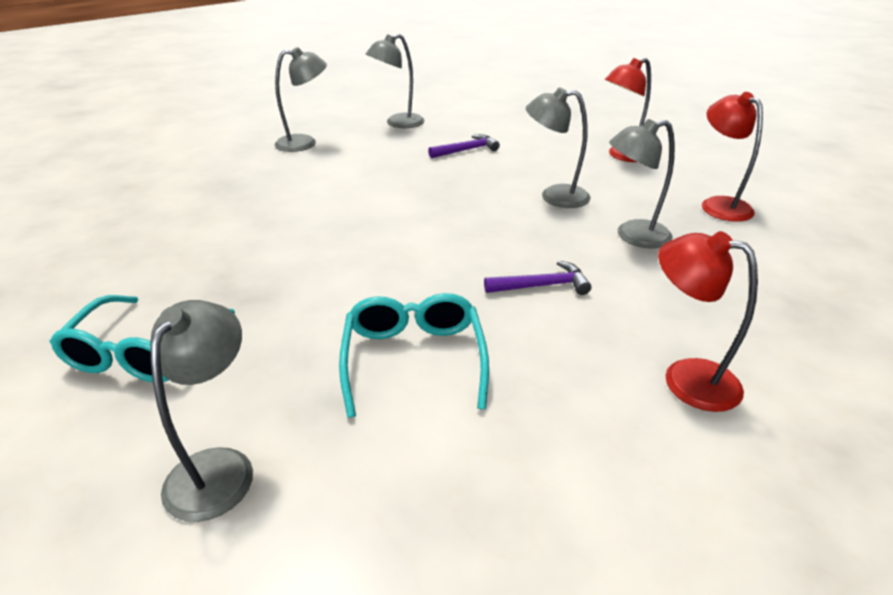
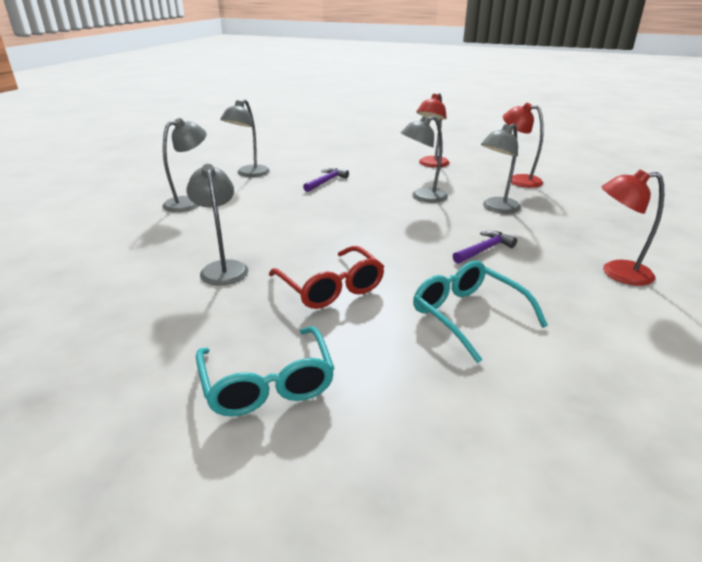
camera: 30 degrees left, 5 degrees down
(218, 467) = (436, 428): grey lamp -> grey lamp (223, 268)
(317, 275) = (331, 288): none -> red glasses

